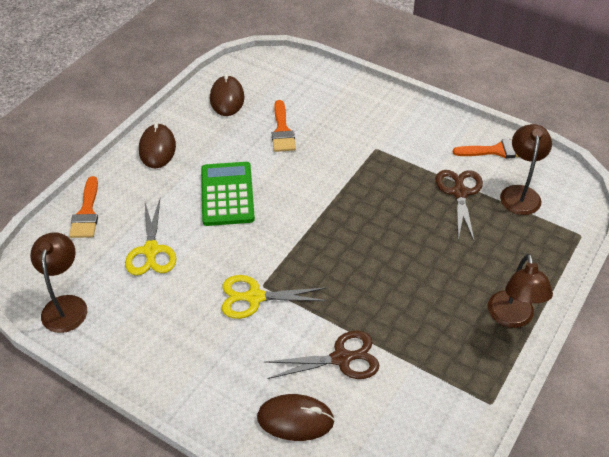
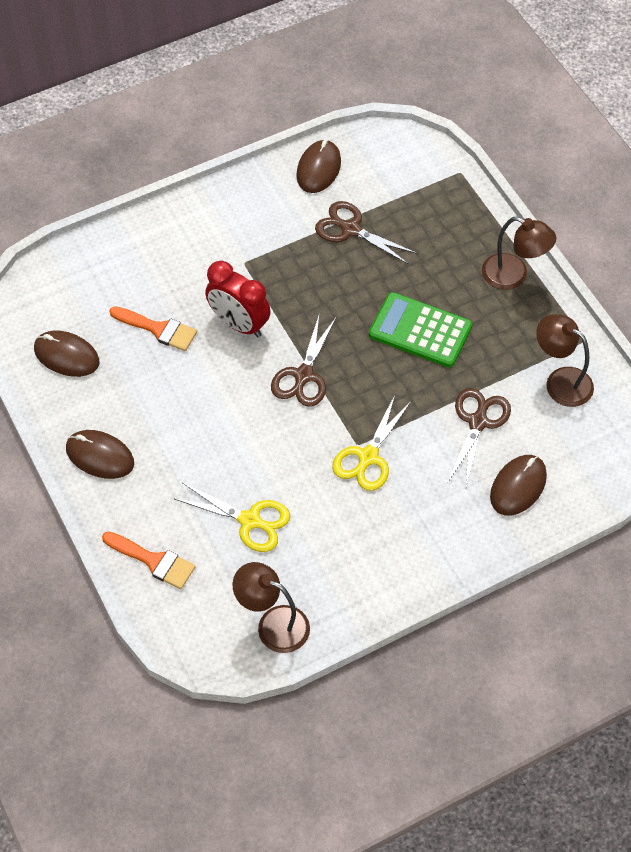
camera: 60 degrees left, 10 degrees up
(227, 194) = (217, 421): green calculator -> green calculator (420, 331)
(302, 224) = (303, 376): none -> brown scissors
(320, 169) = (239, 324): none -> red clock
(497, 151) = (318, 169): orange brush -> brown mouse
(520, 193) = (383, 185): brown lamp -> brown lamp (560, 381)

